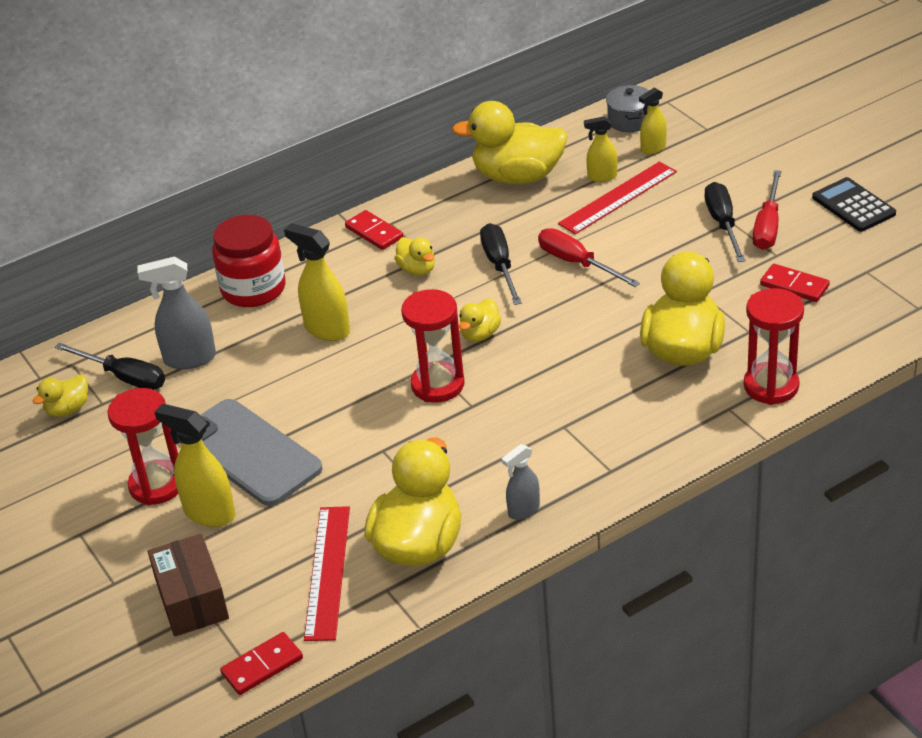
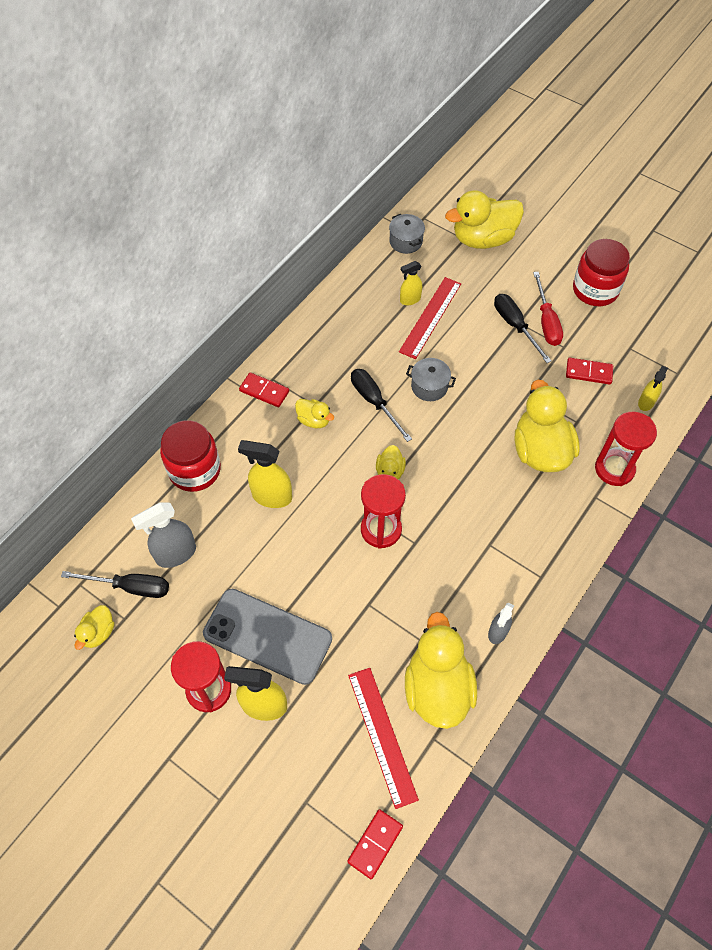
camera: 25 degrees left, 20 degrees up
(192, 600) = (290, 797): brown box -> none
(517, 176) = (348, 312): yellow duck -> yellow duck (483, 239)
(577, 263) = (429, 386): red screwdriver -> grey pot
(653, 148) = (434, 265): yellow spray bottle -> yellow spray bottle (646, 402)
(853, 206) = (595, 290): black calculator -> red jar

